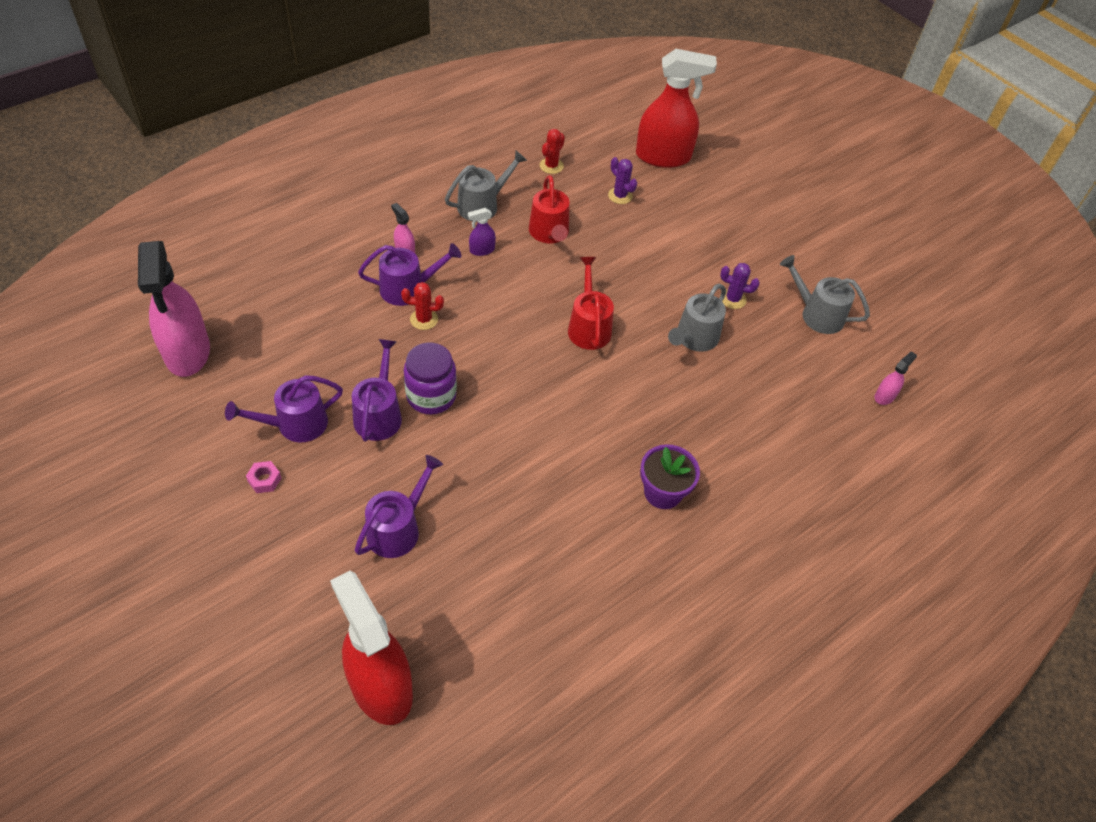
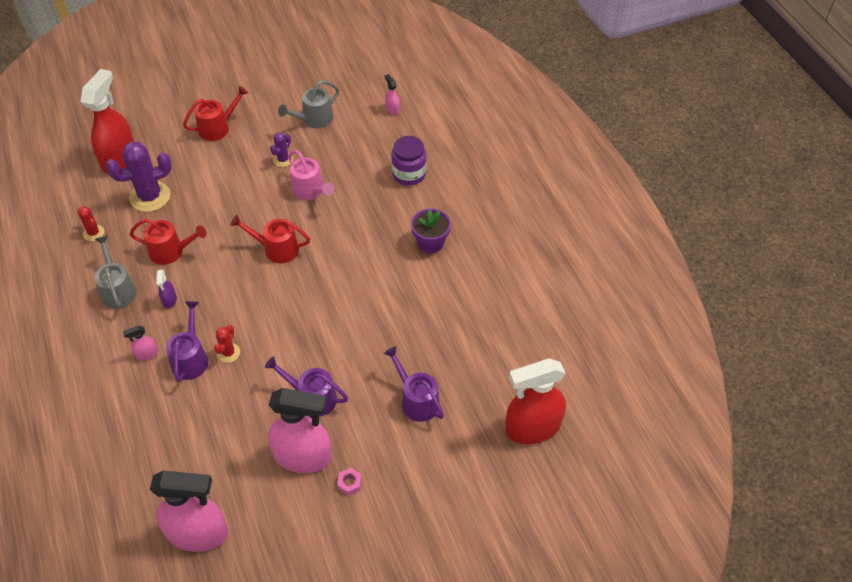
camera: 70 degrees left, 0 degrees up
(295, 424) = (303, 456): purple watering can -> pink spray bottle
(431, 396) = (306, 360): purple jar -> purple jar (409, 174)
(620, 196) = (150, 197): purple cactus -> purple cactus, size x1.97
(694, 338) = (310, 191): grey watering can -> pink watering can
(752, 225) = (217, 128): none -> red watering can

